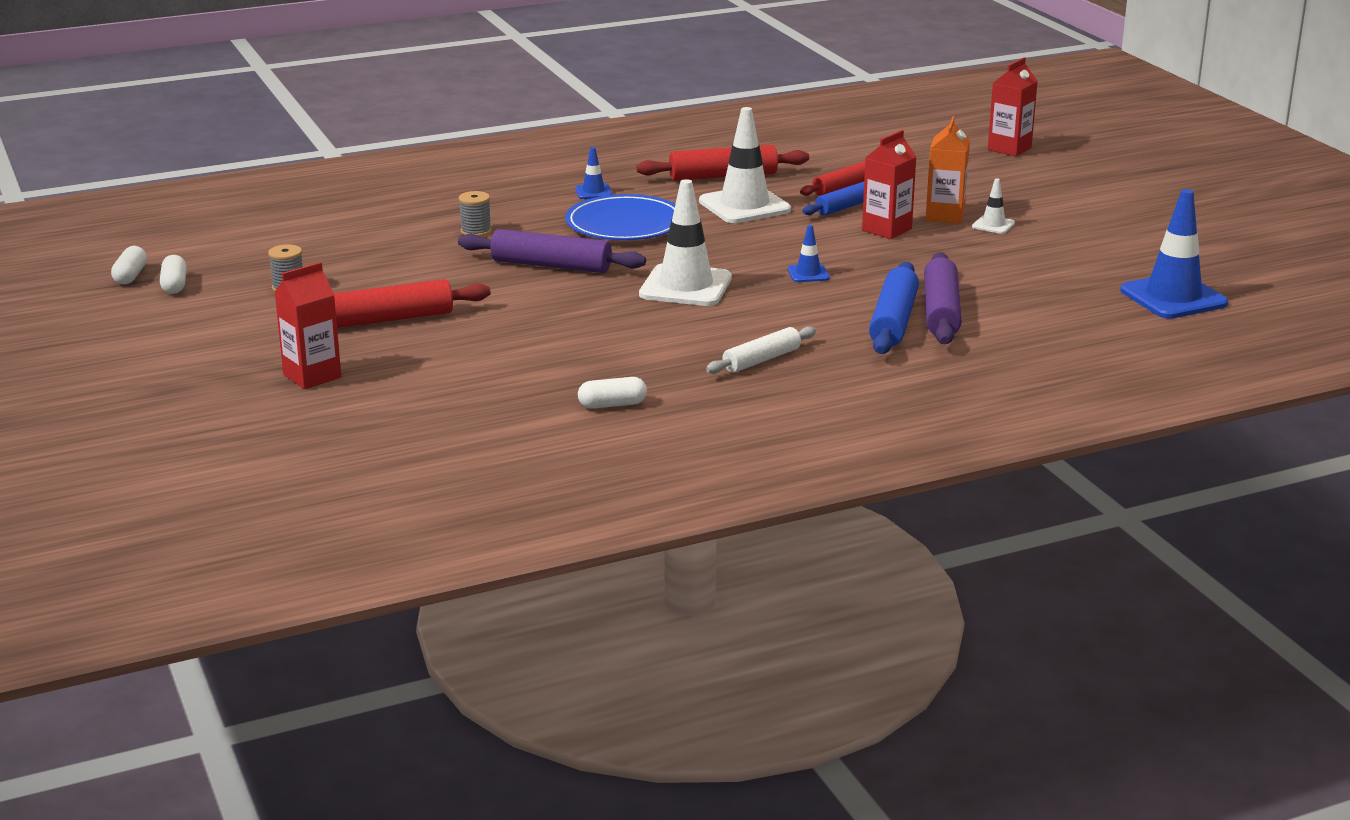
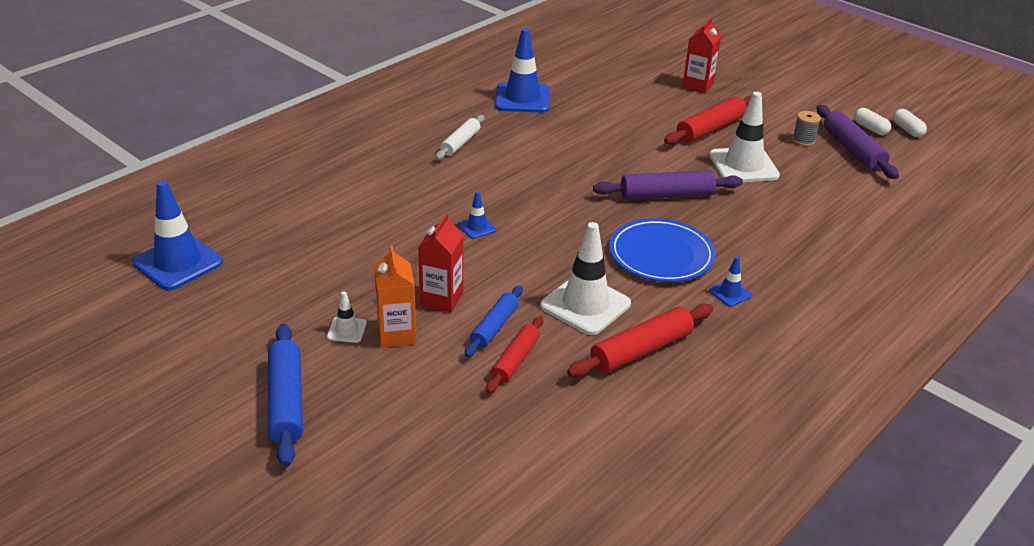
camera: 155 degrees right, 10 degrees up
(476, 231) = (760, 219): grey spool -> none
(612, 405) = (522, 98): white capsule -> blue traffic cone
(685, 286) = (555, 195): white traffic cone -> white traffic cone (743, 165)
(893, 321) = (391, 192): blue rolling pin -> blue rolling pin (286, 402)
(941, 312) = (360, 208): purple rolling pin -> purple rolling pin (853, 150)
(1009, 149) = (364, 503): red carton -> none

